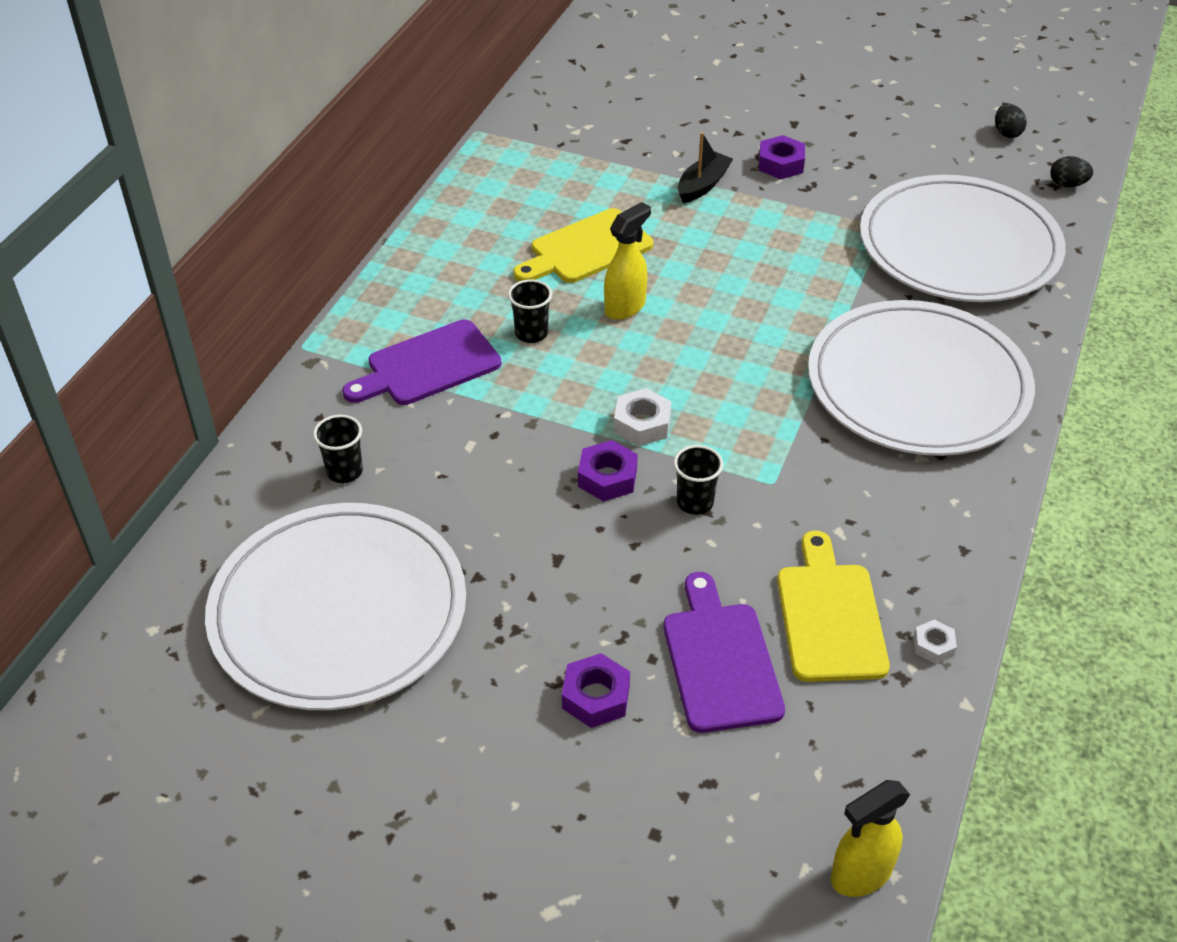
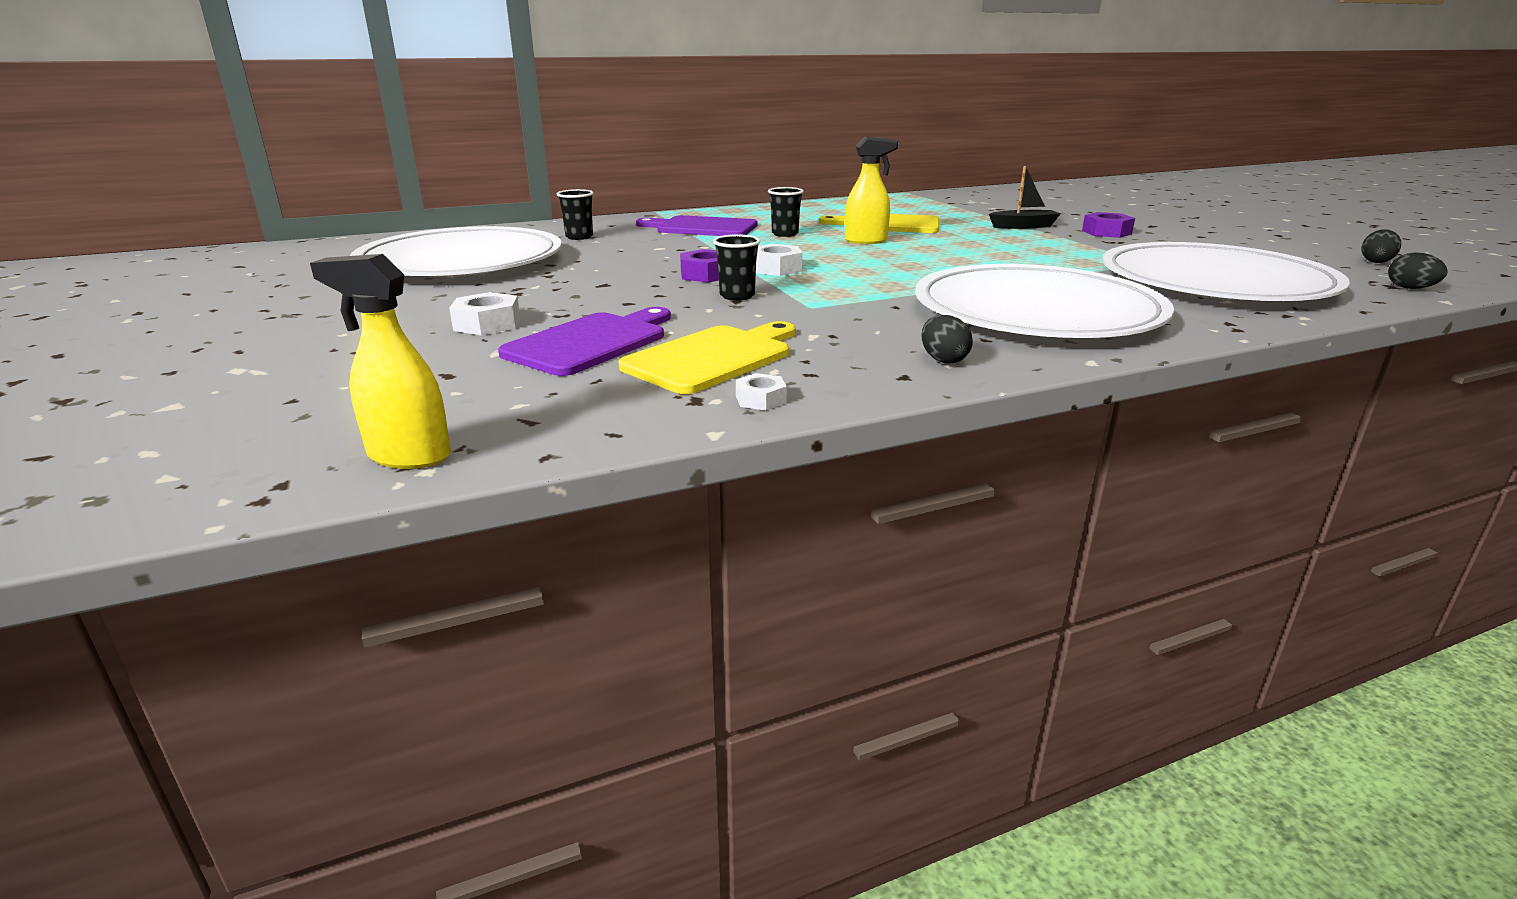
camera: 45 degrees right, 20 degrees down
(596, 697) = (487, 324): purple nut -> white nut
(956, 508) = (943, 360): none -> black egg

